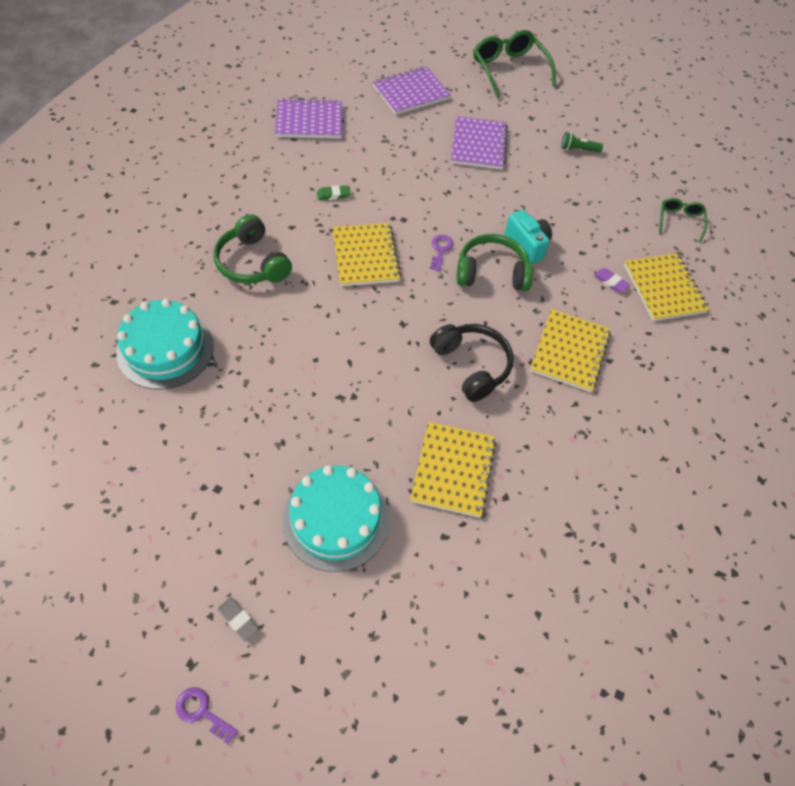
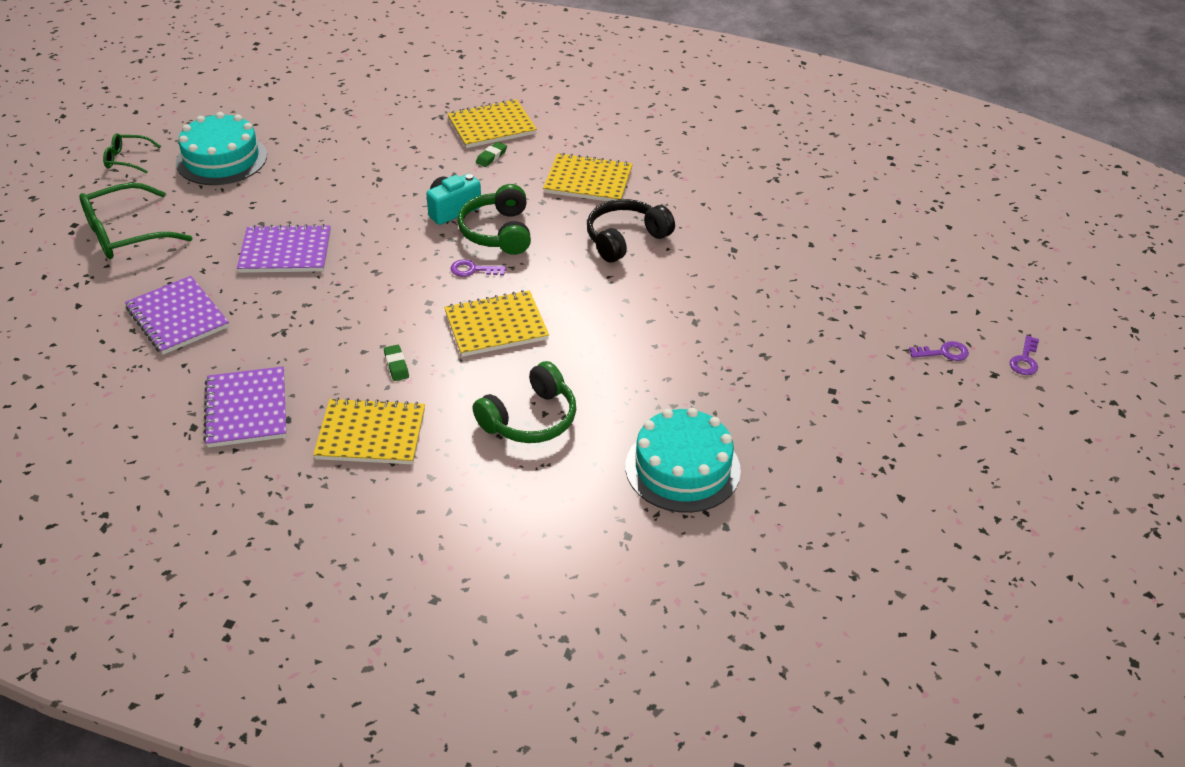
camera: 95 degrees left, 15 degrees down
(238, 619) = (944, 353): grey eraser -> purple key
(336, 519) = (825, 308): turquoise cake -> turquoise cake (221, 159)
(453, 470) = (745, 243): yellow notebook -> yellow notebook (371, 434)
(578, 149) = (286, 177): green flashlight -> none
(610, 282) = (491, 157): purple eraser -> green eraser
(679, 221) = (395, 114): green glasses -> green glasses (127, 159)

